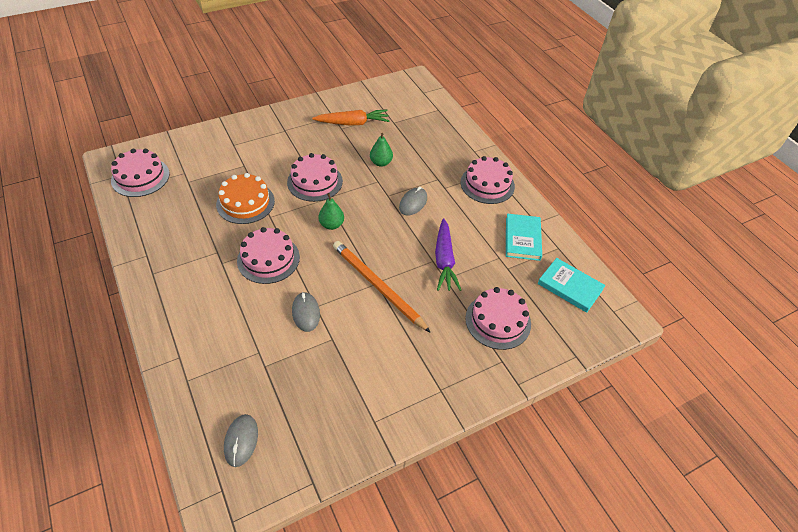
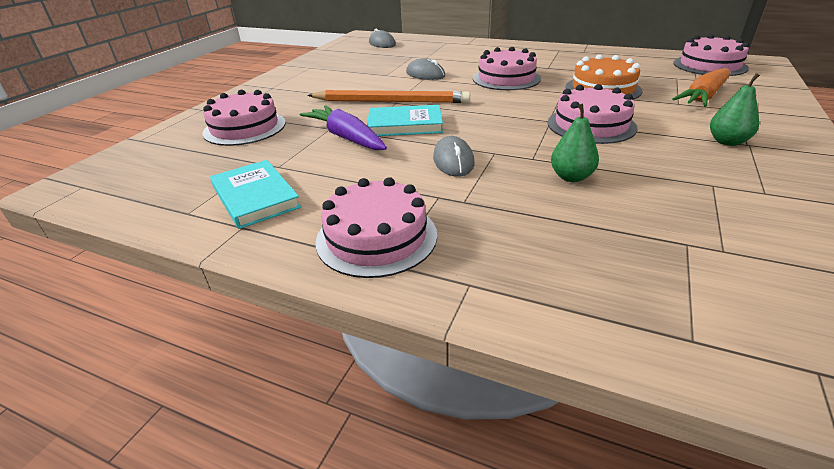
camera: 145 degrees right, 15 degrees down
(331, 225) = (502, 110): green pear -> green pear (727, 142)
(353, 123) = (722, 201): orange carrot -> orange carrot (703, 97)
(570, 286) = (156, 182): turquoise book -> turquoise book (405, 125)

